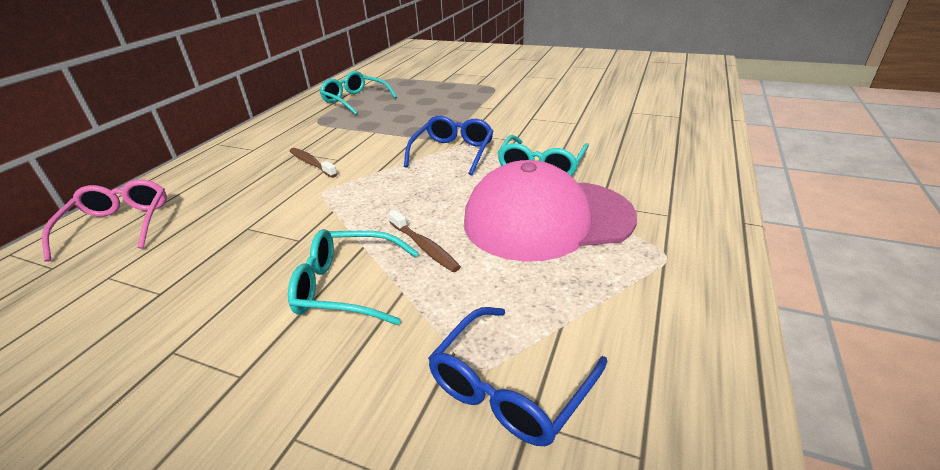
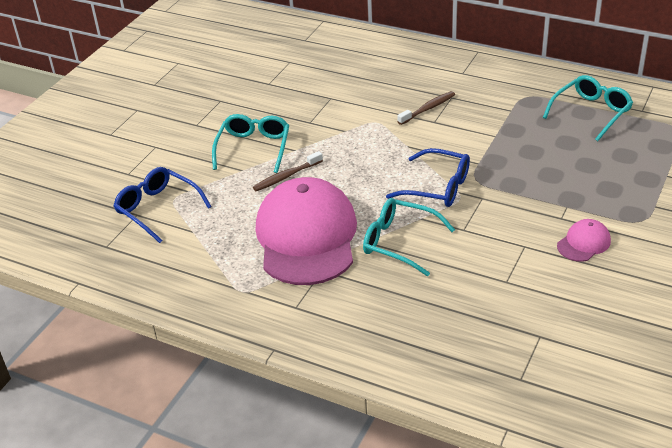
camera: 95 degrees right, 5 degrees up
(119, 225) = (347, 47): pink glasses -> none
(522, 101) = (583, 243): none -> pink cap

